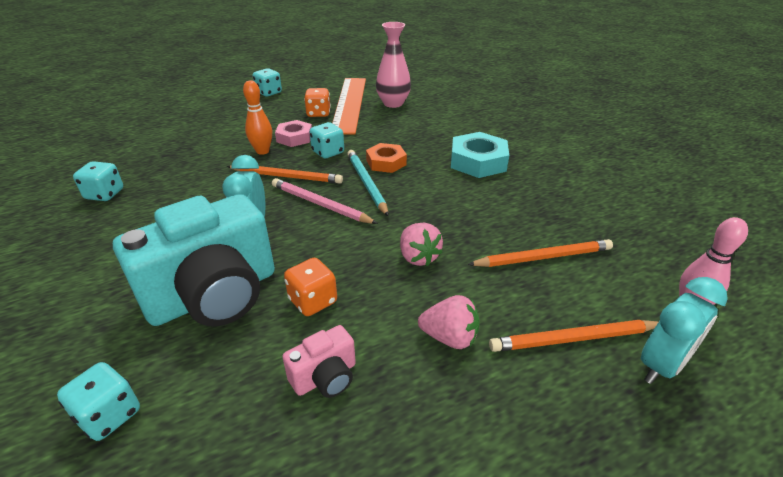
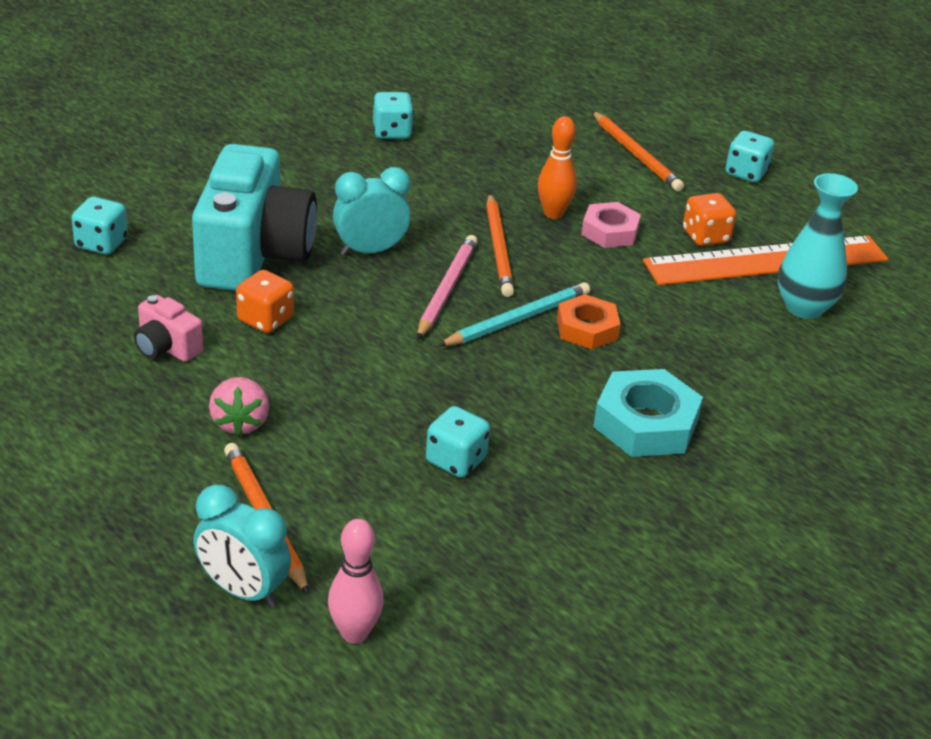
camera: 70 degrees right, 0 degrees up
(214, 295) = (253, 255): turquoise camera -> turquoise camera turned 120 degrees counterclockwise
(328, 152) = (584, 270): turquoise dice -> turquoise dice (456, 461)
(393, 103) = (804, 308): pink vase -> turquoise vase
(418, 257) = (369, 385): pink strawberry -> none
(542, 257) = (412, 496): orange pencil -> orange pencil (636, 154)

